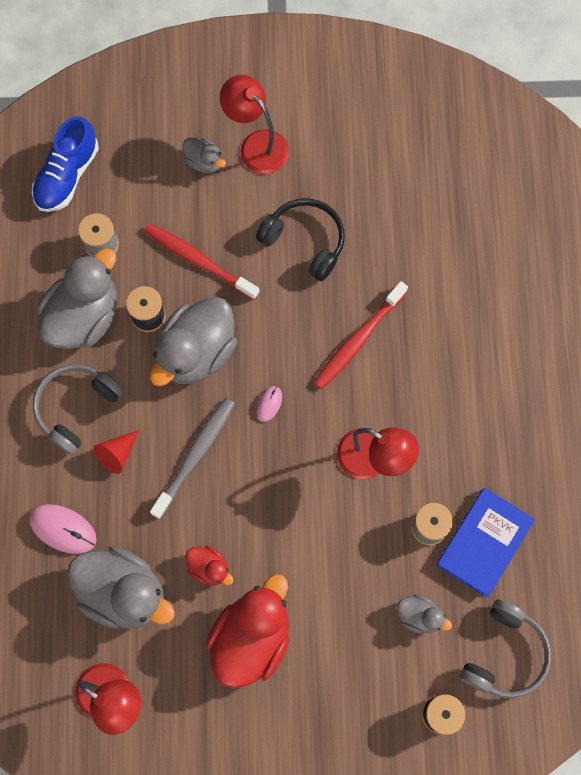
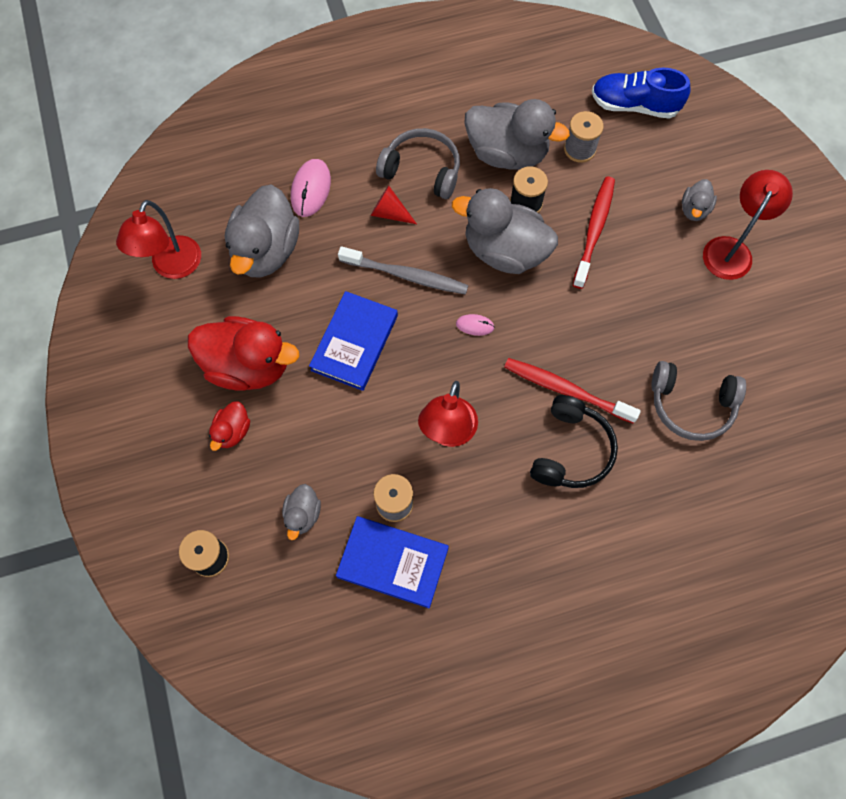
camera: 75 degrees right, 5 degrees down
(209, 568) = (305, 314): red duck -> red duck (232, 431)
(255, 525) = (354, 343): none -> blue book
(305, 241) = (649, 316): black headphones -> black headphones (571, 450)
(505, 654) = (283, 610): grey headphones -> grey headphones (691, 405)

